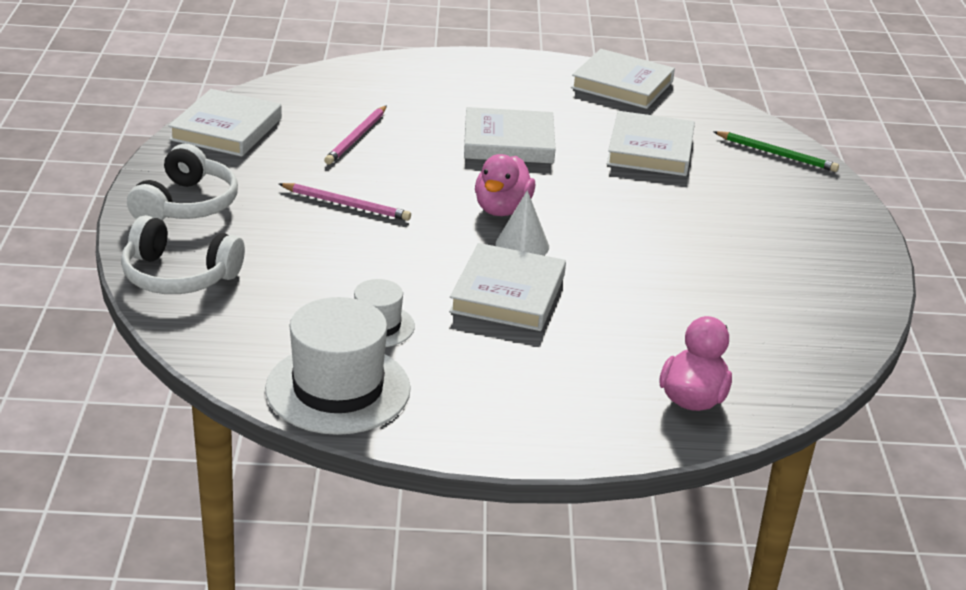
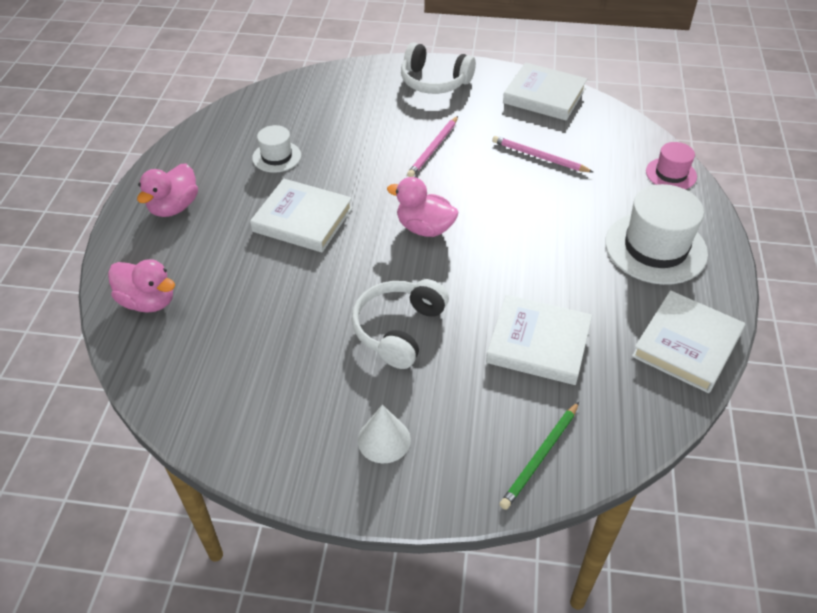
camera: 100 degrees right, 15 degrees up
(178, 276) = (348, 81): white headphones -> white headphones (398, 329)
(338, 389) = (215, 139): white hat -> white hat (655, 248)
(378, 69) = (671, 174): none -> pink hat
(508, 142) = (542, 243): white book -> none
(508, 405) = (174, 207): none -> pink duck
(522, 245) = (369, 234): white cone -> white cone (384, 440)

